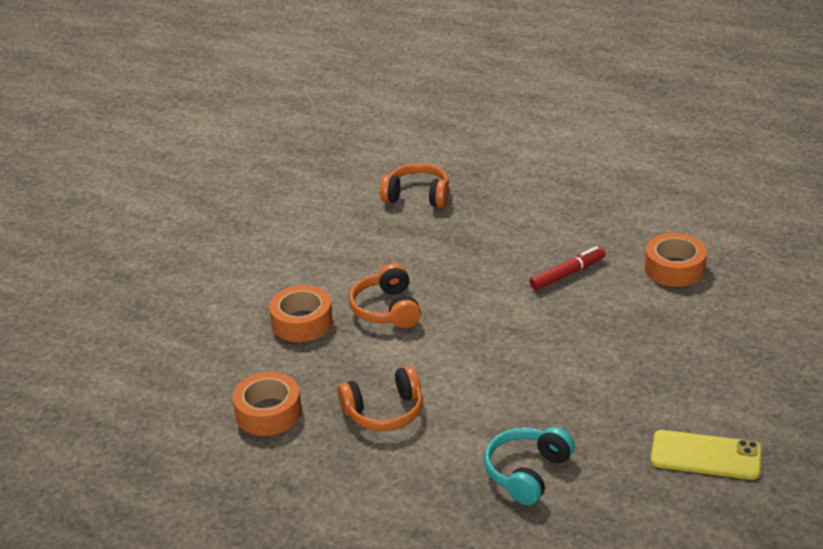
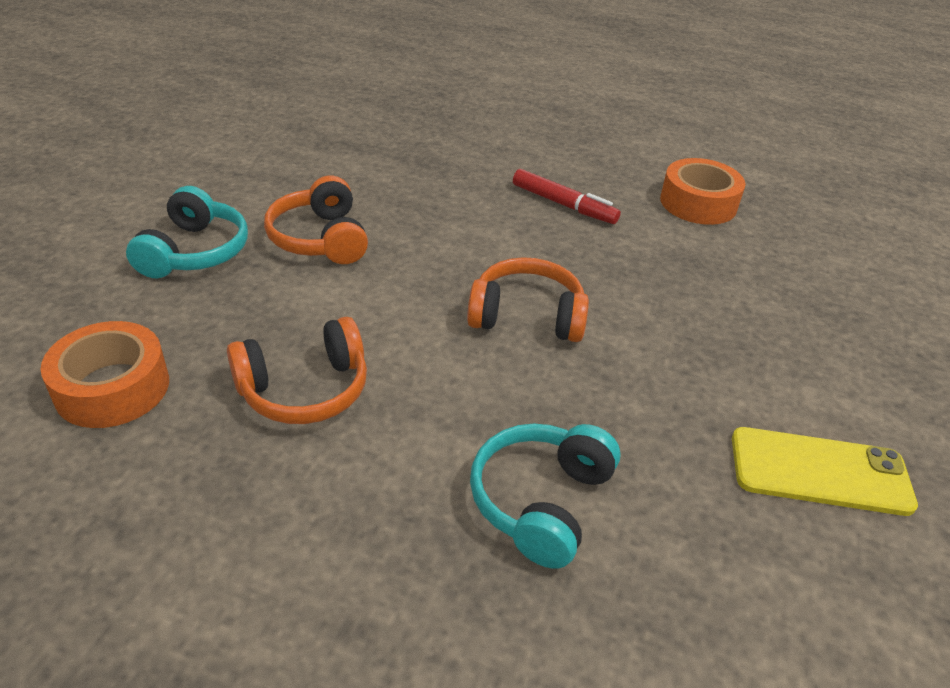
camera: 10 degrees left, 5 degrees up
(302, 322) = (194, 252): orange tape -> turquoise headphones
(417, 196) = (368, 111): orange headphones -> orange headphones (527, 316)
(567, 274) = (563, 204): red marker -> red marker turned 75 degrees clockwise

